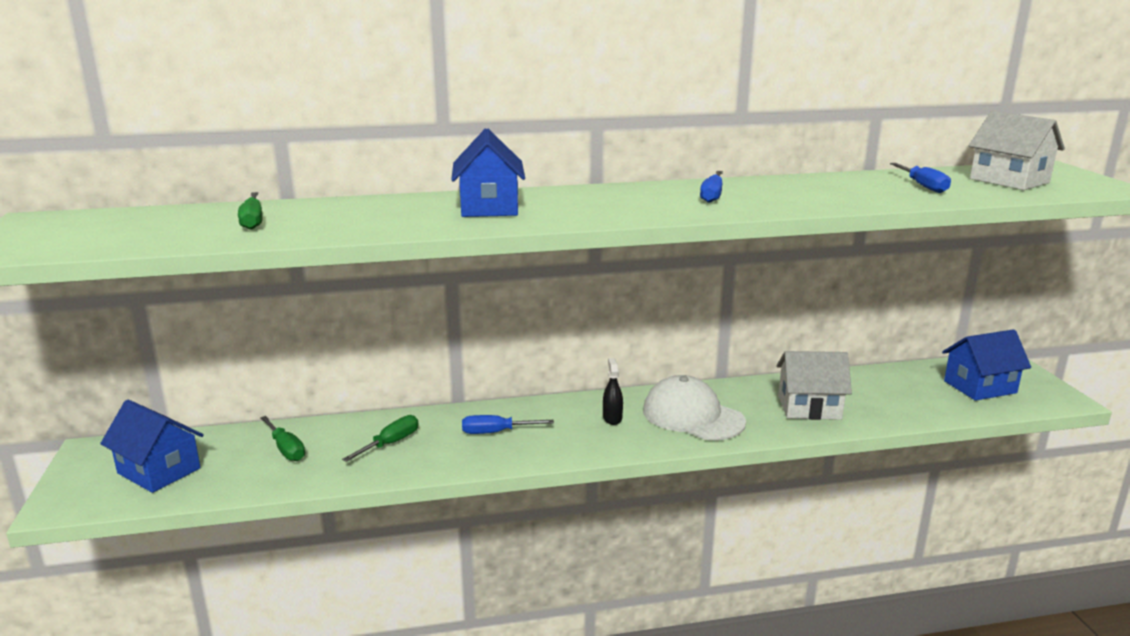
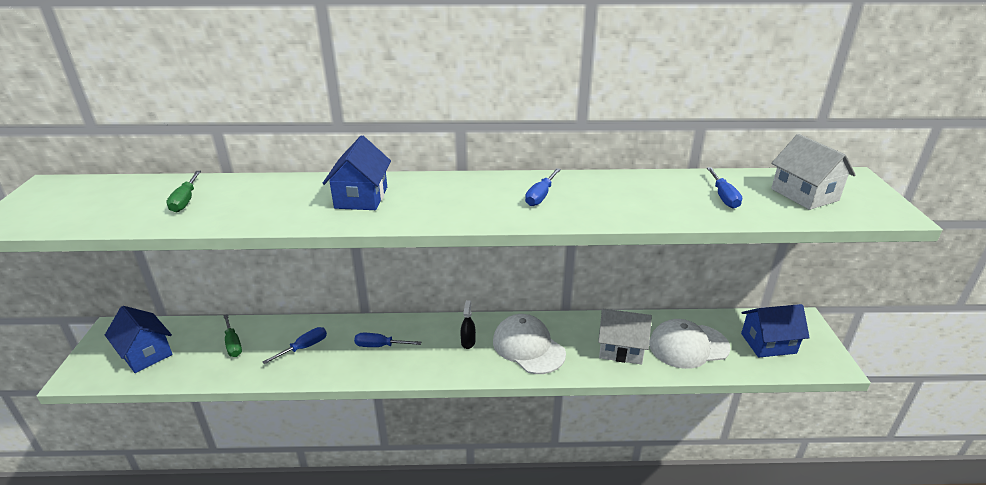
camera: 10 degrees right, 10 degrees up
(390, 443) = (304, 347): green screwdriver -> blue screwdriver
(888, 397) = (688, 346): none -> white cap

